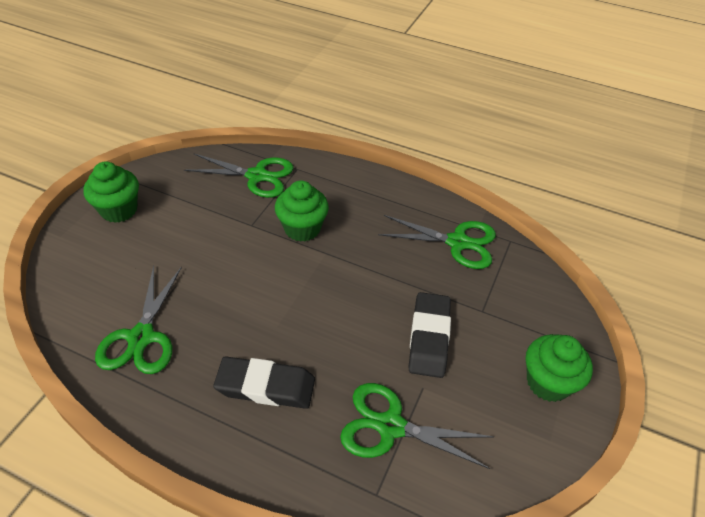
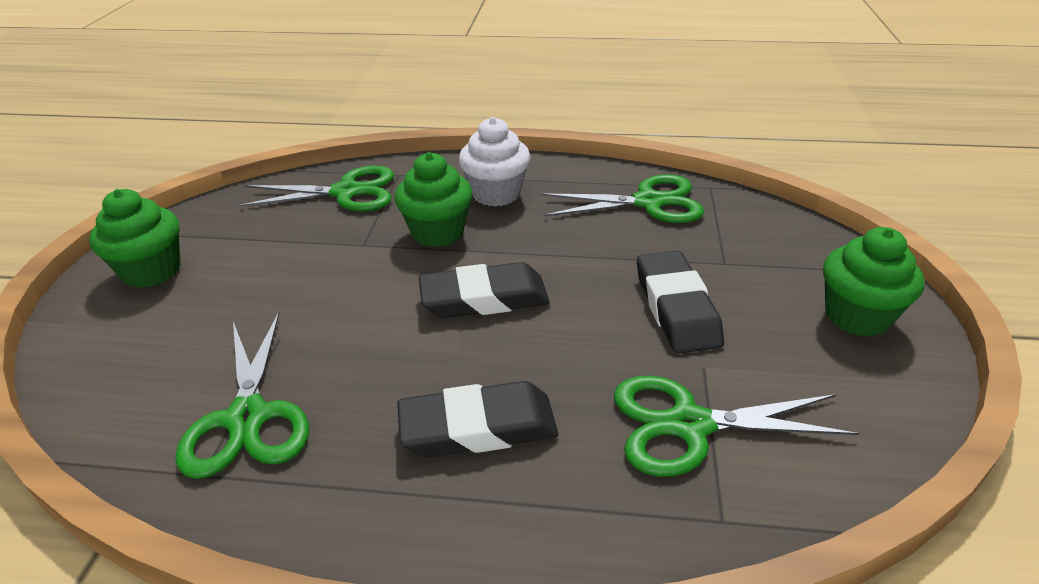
camera: 15 degrees left, 10 degrees down
(309, 292) = (484, 298): none -> black eraser
(355, 205) = (496, 194): none -> white cupcake

